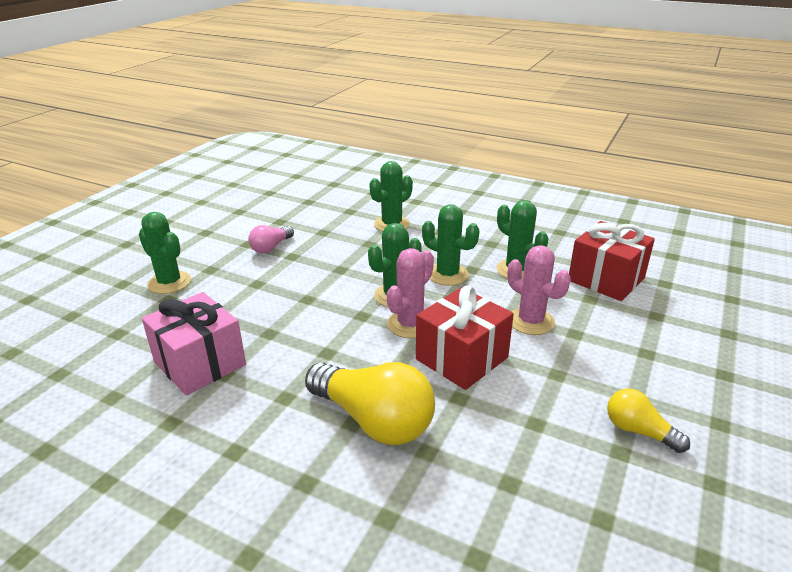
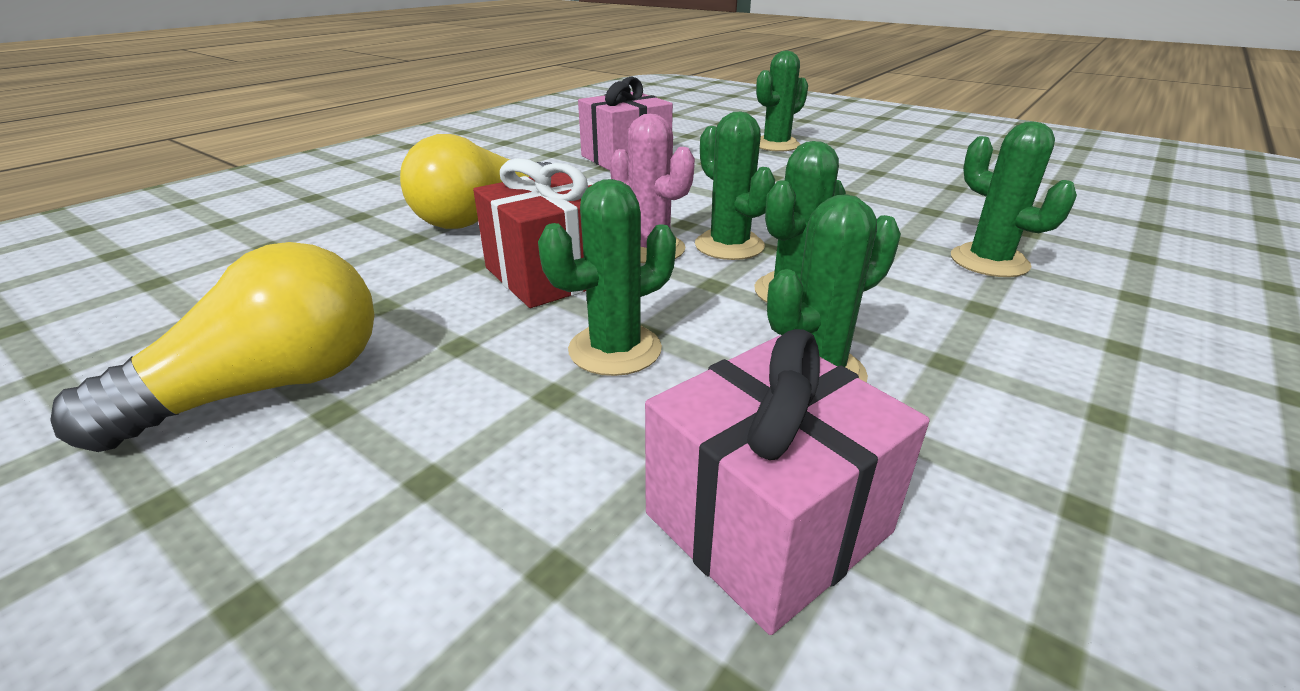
camera: 100 degrees right, 0 degrees up
(271, 247) = (868, 182): pink light bulb -> none
(531, 321) = (615, 350): pink cactus -> green cactus
(606, 279) = (767, 522): red gift -> pink gift
(639, 431) = (269, 388): yellow light bulb -> yellow light bulb, size x1.87

